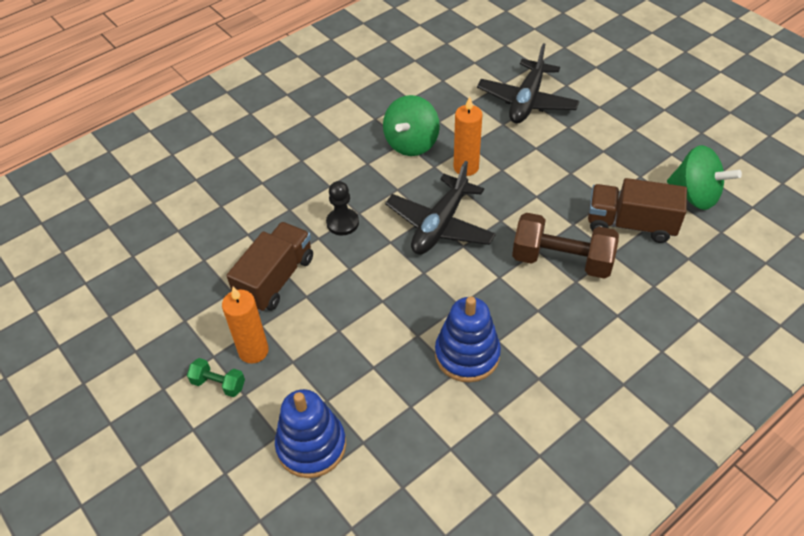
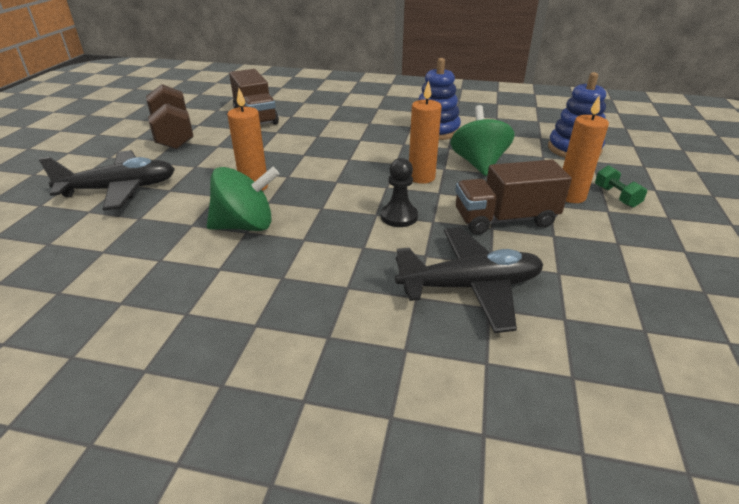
camera: 130 degrees left, 15 degrees down
(382, 273) = (421, 177): none -> orange candle
(440, 225) = (340, 174): black plane -> black plane (470, 287)
(561, 261) = (317, 126): brown dumbbell -> brown dumbbell (174, 135)
(695, 195) = (204, 107): green spinning top -> green spinning top (478, 163)

